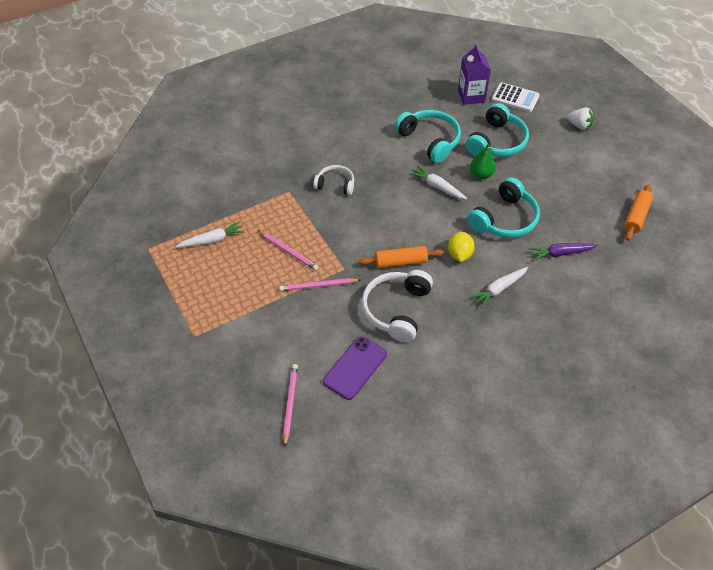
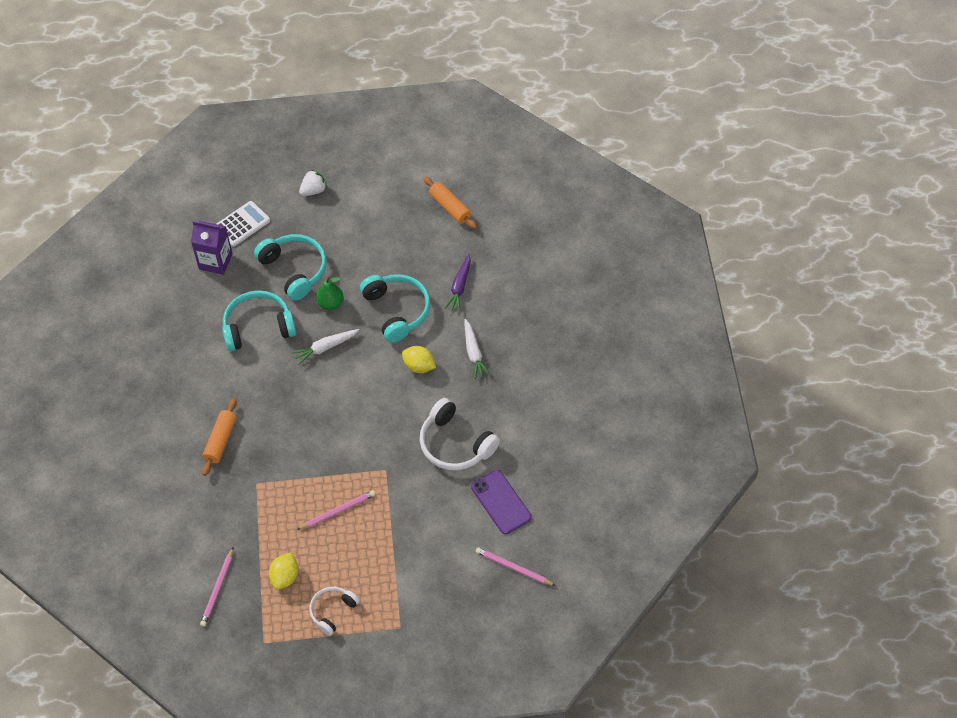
camera: 65 degrees left, 5 degrees up
(212, 240) = (285, 577): white carrot -> yellow lemon
(318, 286) = (395, 499): pink pencil -> pink pencil (218, 589)
(335, 184) = (271, 437): white headphones -> white headphones (332, 611)
(401, 262) = (402, 418): orange rolling pin -> orange rolling pin (220, 440)

